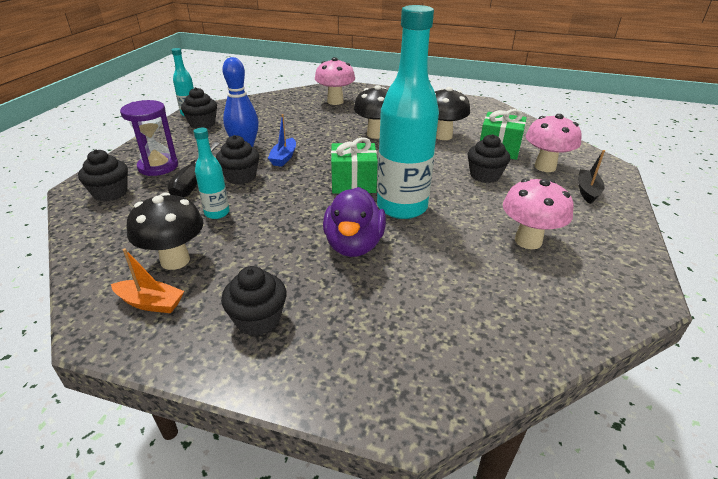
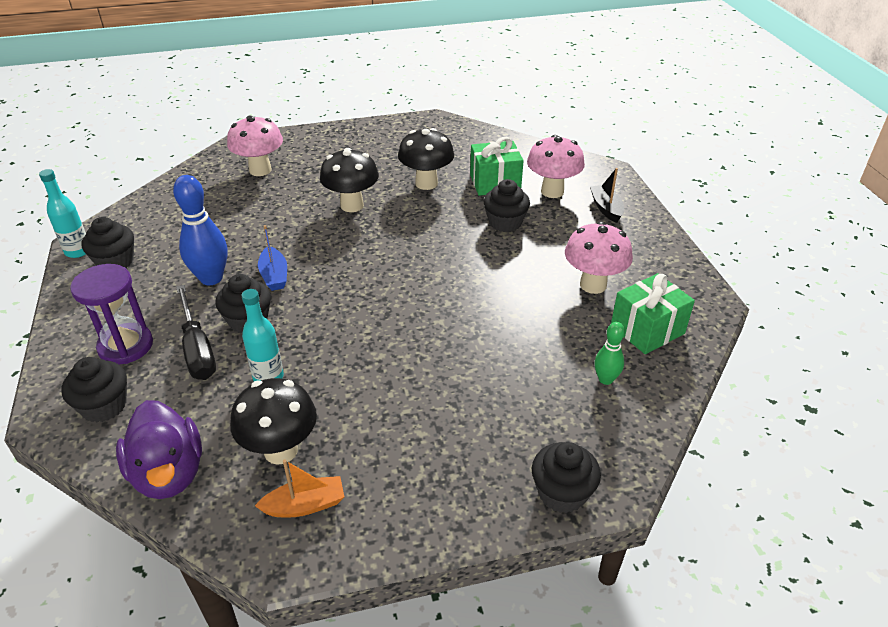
camera: 30 degrees left, 5 degrees up
(258, 319) = (426, 469): black cupcake -> black cupcake (562, 493)
(353, 183) = (383, 281): green gift -> green gift (647, 329)
(354, 245) = (446, 354): purple duck -> purple duck (168, 473)
(402, 207) = (456, 292): turquoise bottle -> none
(478, 318) = (605, 379): none -> green bowling pin

